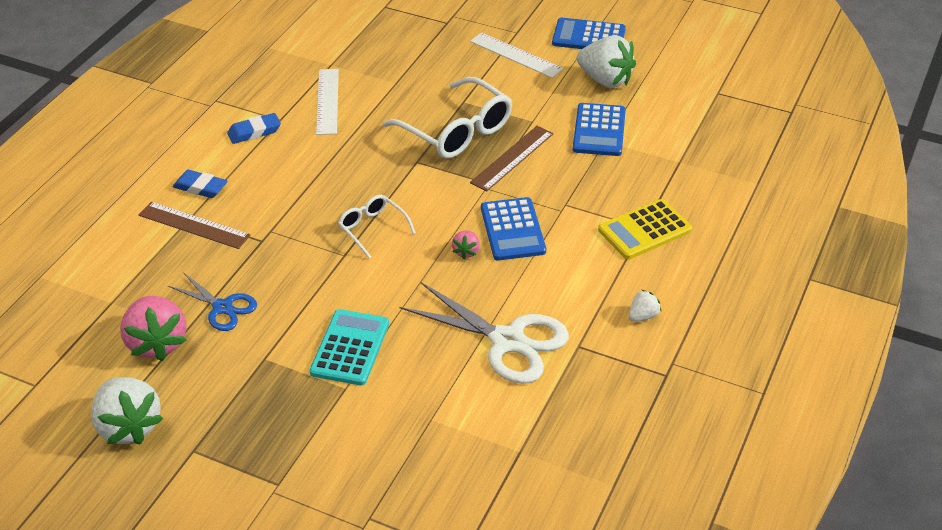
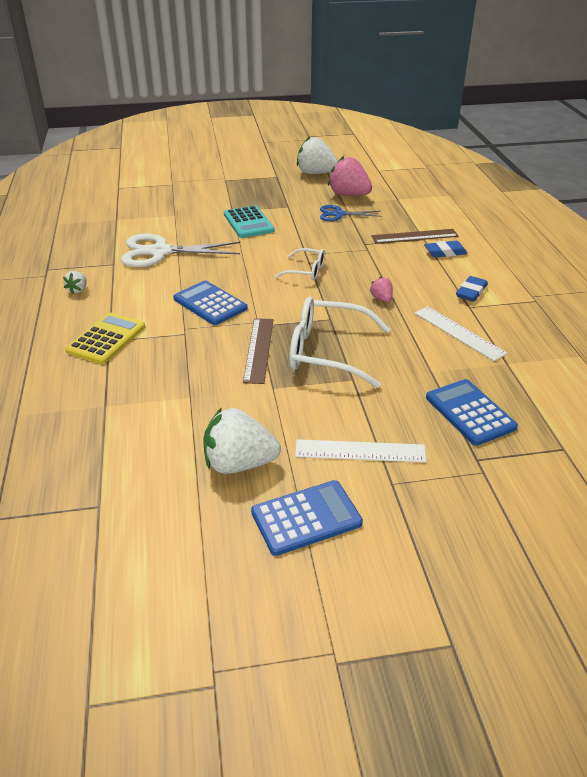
camera: 145 degrees right, 5 degrees down
(466, 252) = (230, 281): pink strawberry -> pink strawberry (381, 299)
(599, 130) = (202, 404): blue calculator -> blue calculator (470, 412)

